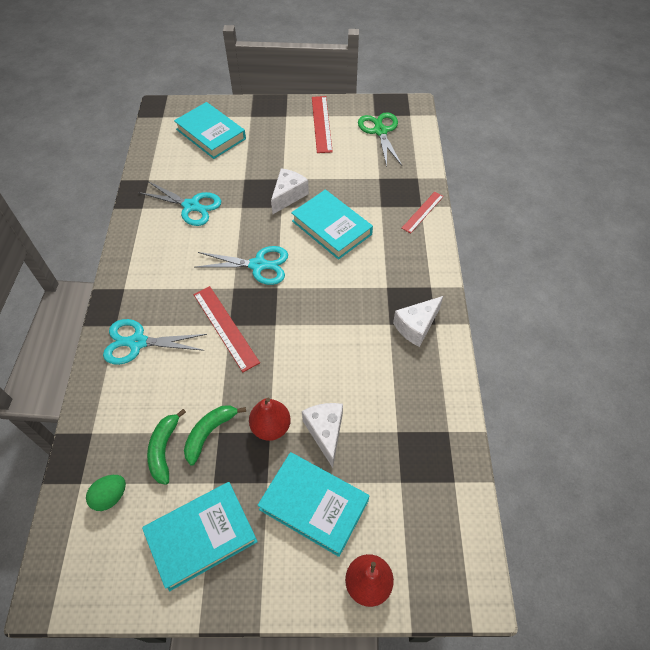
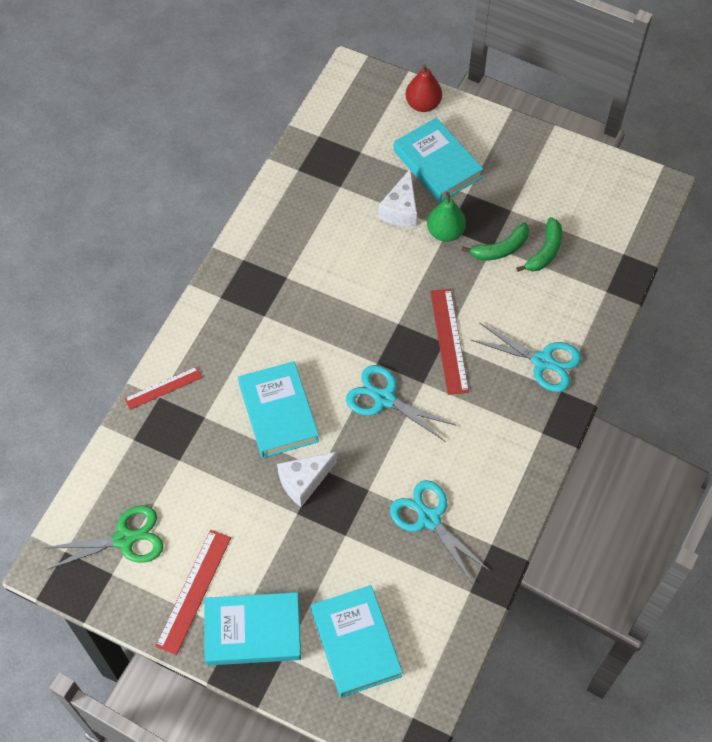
camera: 155 degrees left, 5 degrees up
(110, 496) = (599, 233): green egg -> none
(201, 536) = (533, 178): turquoise book -> turquoise book (253, 631)
(271, 427) = (445, 232): red pear -> green pear
(380, 131) = (125, 539): green scissors -> green scissors turned 120 degrees counterclockwise
(416, 326) = (263, 264): white cheese -> none

